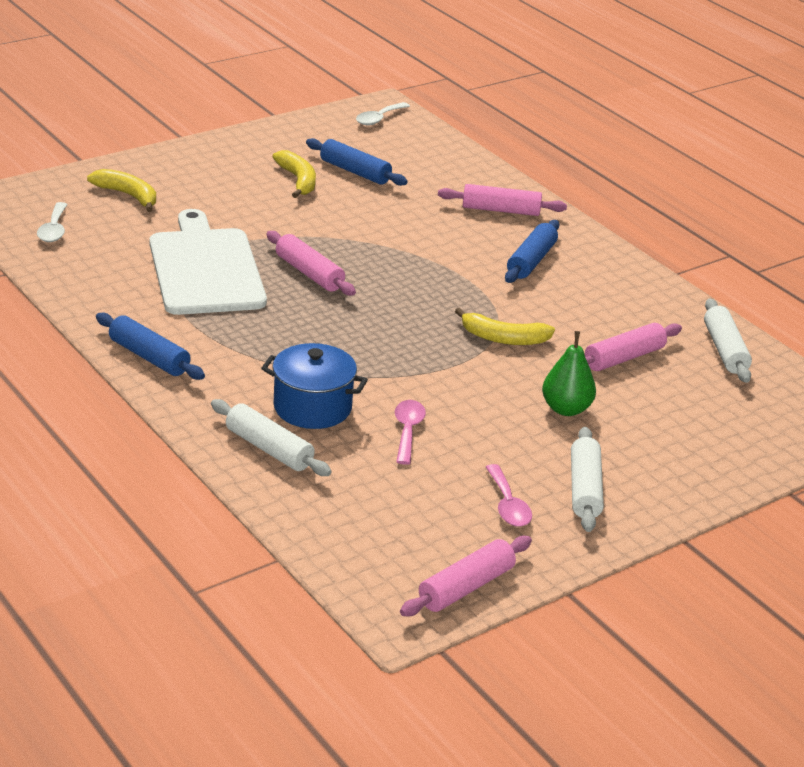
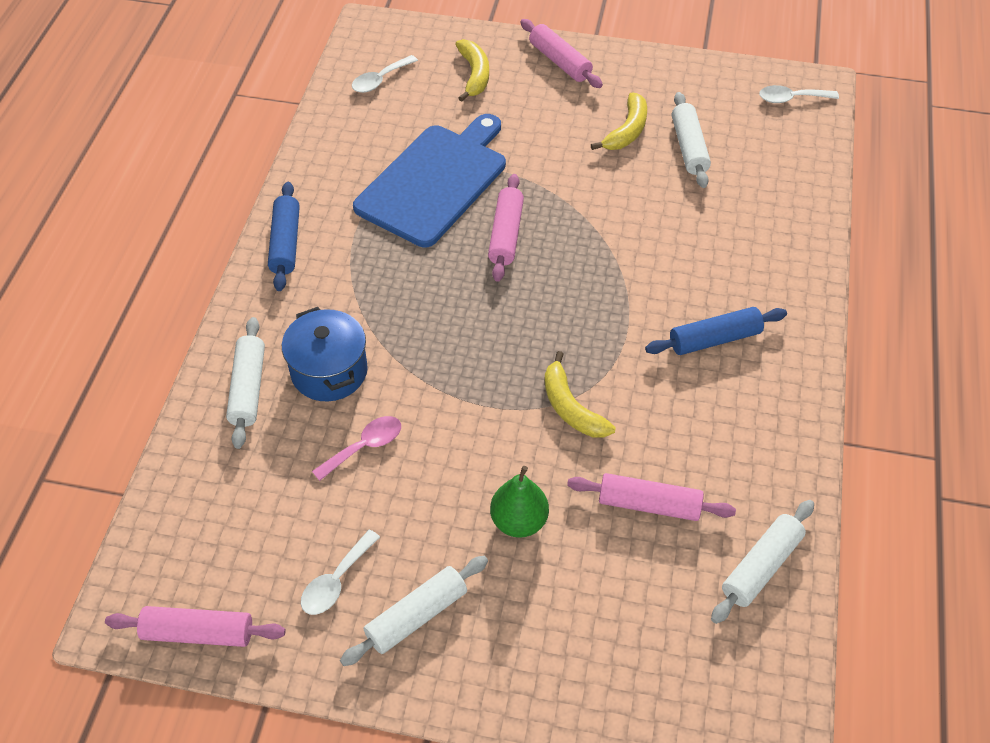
camera: 50 degrees right, 20 degrees up
(206, 268) = (435, 181): white cutting board -> blue cutting board
(355, 172) = (689, 147): blue rolling pin -> white rolling pin
(501, 210) = (765, 264): pink rolling pin -> pink rolling pin (559, 62)
(508, 505) = (336, 581): pink spoon -> white spoon

